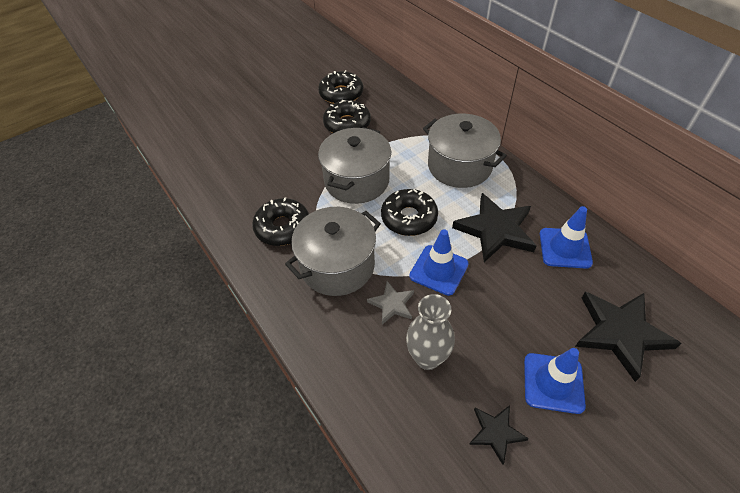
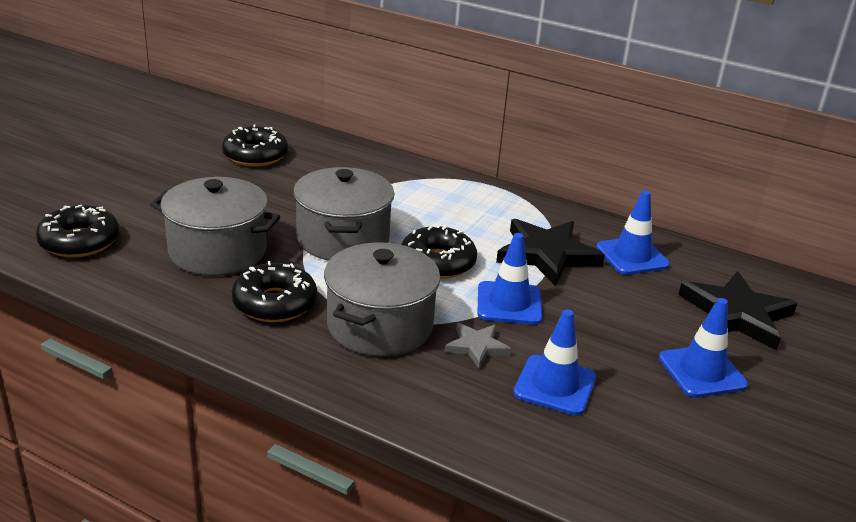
camera: 30 degrees left, 20 degrees down
(347, 124) = (287, 185): black donut -> black donut (79, 242)
(427, 358) = (555, 385): grey vase -> blue traffic cone
(459, 166) = (463, 204): grey pot -> grey pot (218, 251)
(496, 433) = (676, 429): black star -> none

